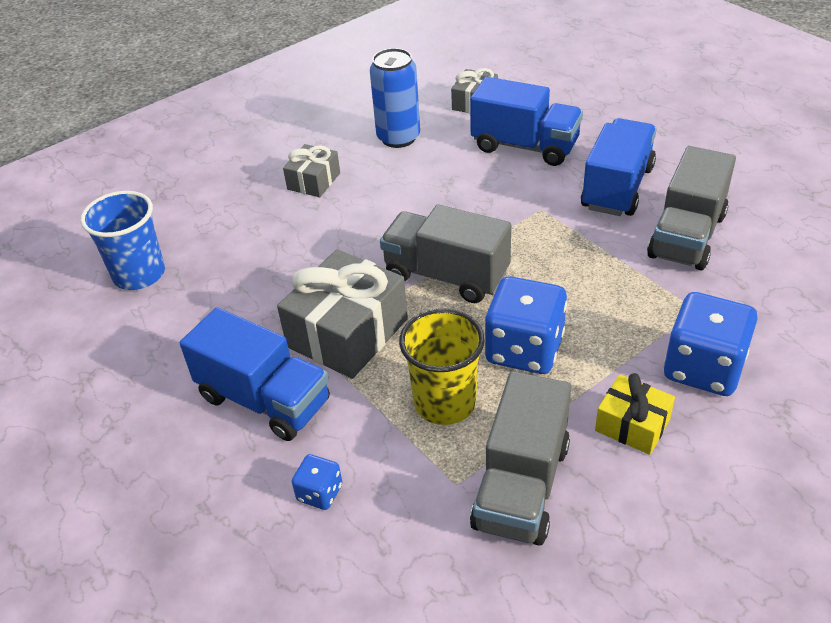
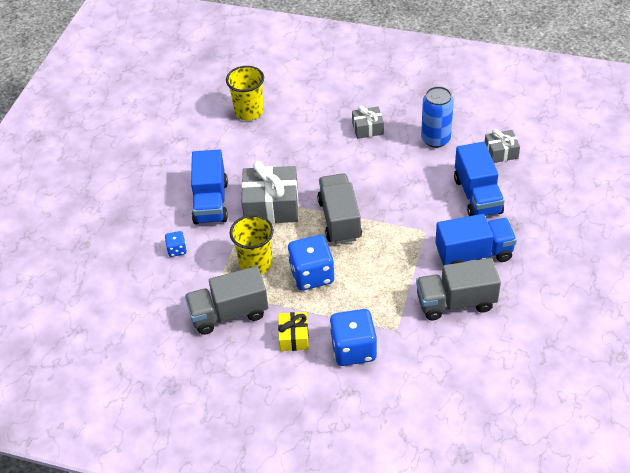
camera: 55 degrees right, 5 degrees up
(139, 274) = (249, 111): blue cup -> yellow cup

